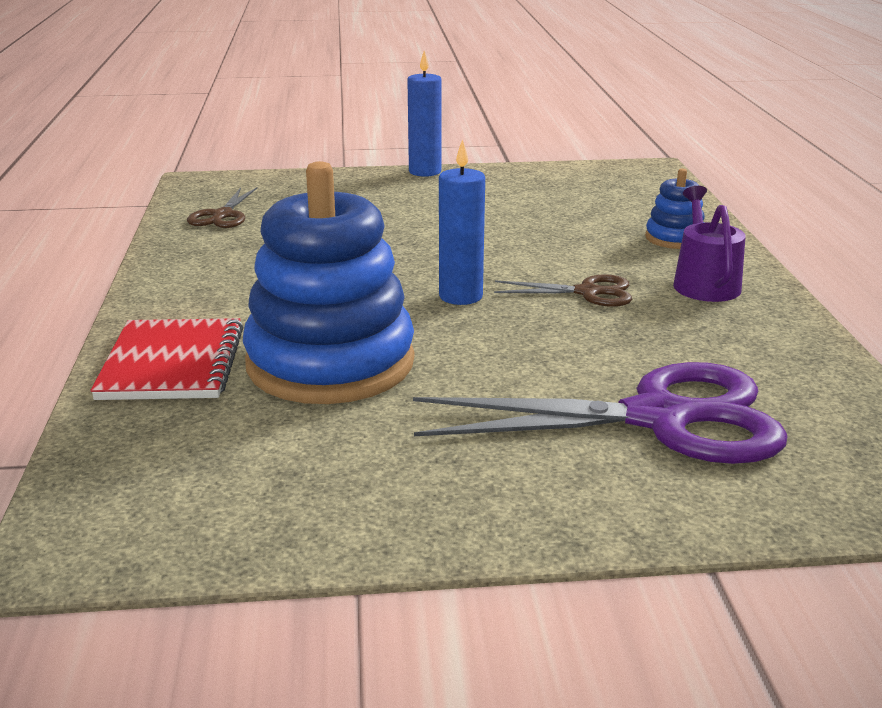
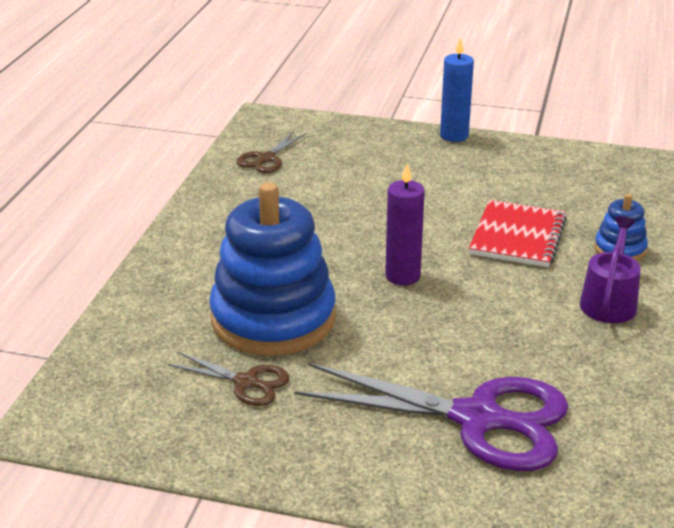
camera: 20 degrees right, 5 degrees up
(172, 363) = (167, 296): red notebook -> red notebook (517, 236)
(460, 296) = (402, 276): blue candle -> purple candle
(588, 292) = (505, 292): brown scissors -> brown scissors (246, 382)

